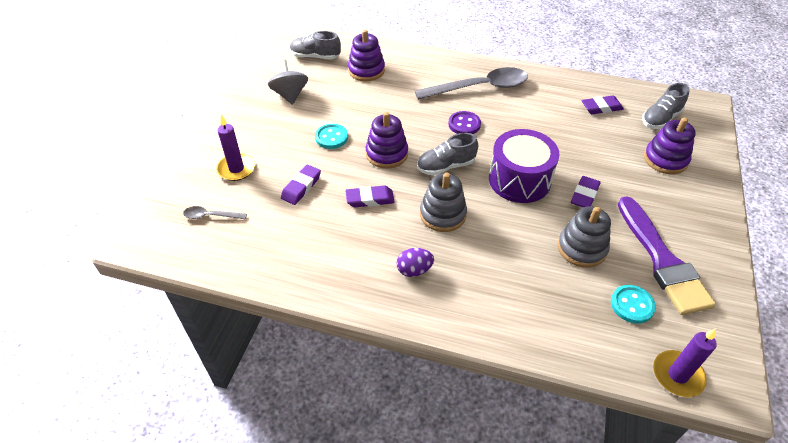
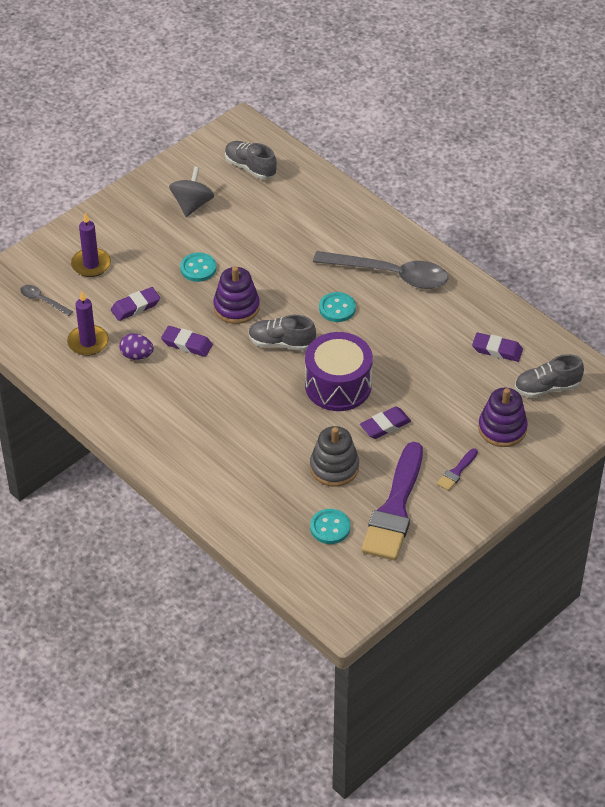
camera: 30 degrees right, 0 degrees up
(366, 70) = (290, 206): purple stacking toy -> none
(414, 270) = (175, 420): purple egg -> purple egg (137, 355)
(442, 214) = (239, 385): grey stacking toy -> none
(464, 124) = (337, 308): purple button -> turquoise button
(672, 207) = (456, 472): none -> purple brush
(677, 375) = (312, 588): purple candle -> purple candle (88, 342)

